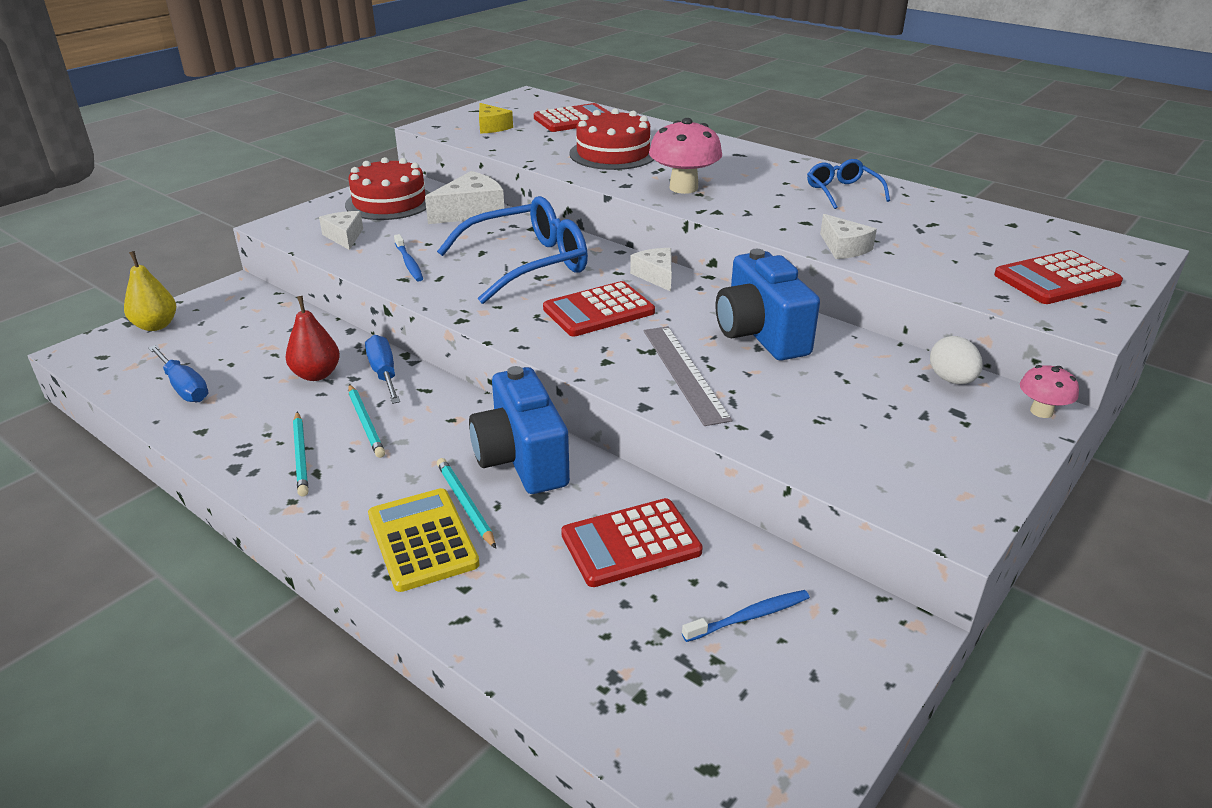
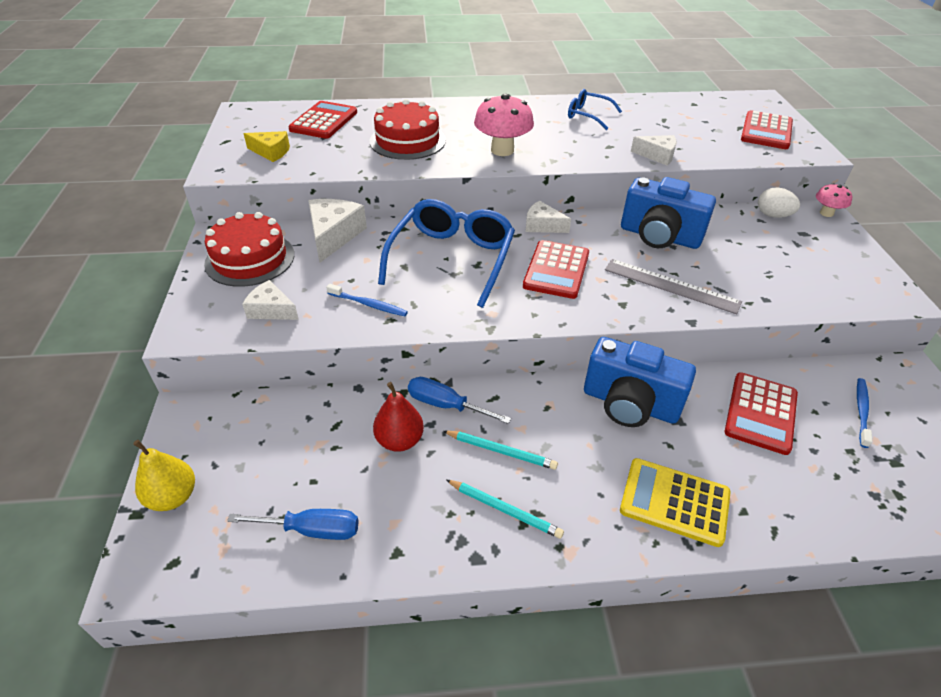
camera: 45 degrees left, 10 degrees up
(465, 504) = (654, 458): turquoise pencil -> none

